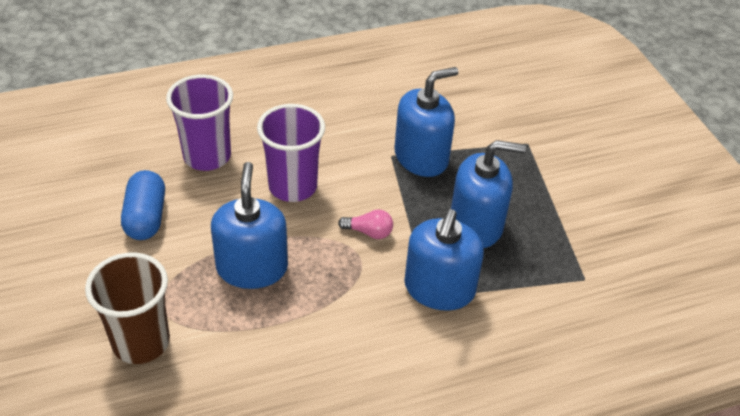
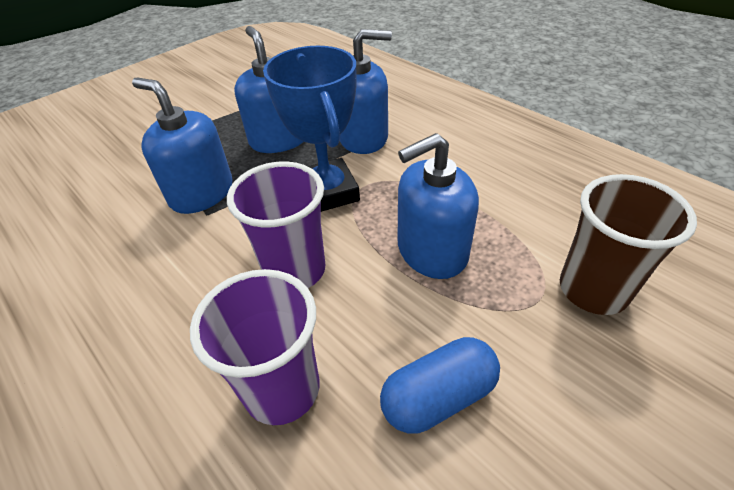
camera: 110 degrees left, 0 degrees up
(369, 232) = (327, 192): pink light bulb -> blue trophy

